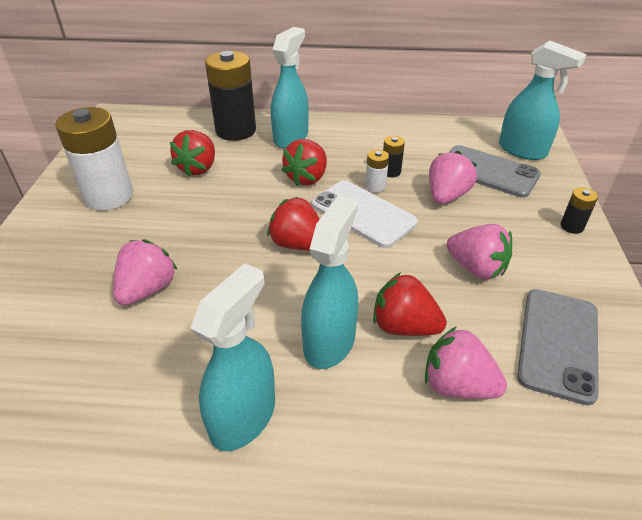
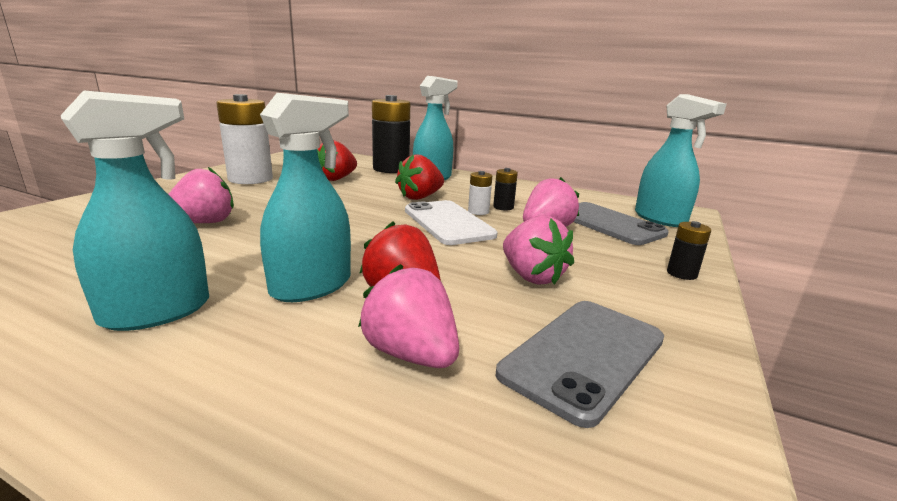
camera: 20 degrees right, 20 degrees down
(298, 244) = (364, 226): red strawberry -> none

